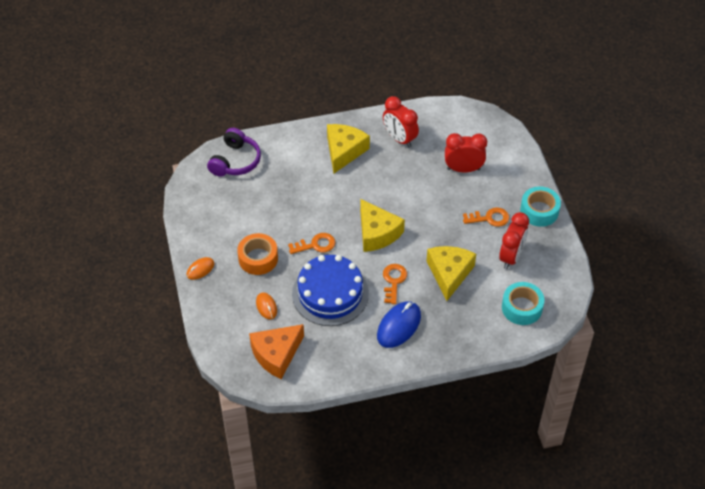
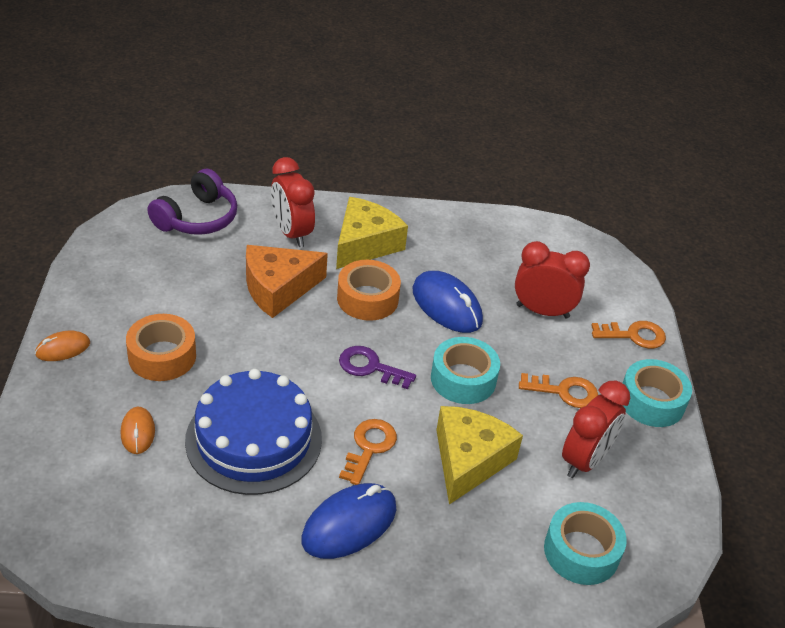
camera: 10 degrees right, 10 degrees down
(276, 354) = (114, 515): orange cheese -> orange cheese (278, 288)
(316, 245) = (264, 359): orange key -> orange key (634, 335)
(359, 189) = (367, 299): none -> orange tape
(377, 233) = (370, 367): yellow cheese -> purple key
(399, 139) = (456, 248): red clock -> red clock (291, 233)
(407, 181) = (446, 306): none -> blue mouse
(431, 226) = (463, 379): none -> turquoise tape

